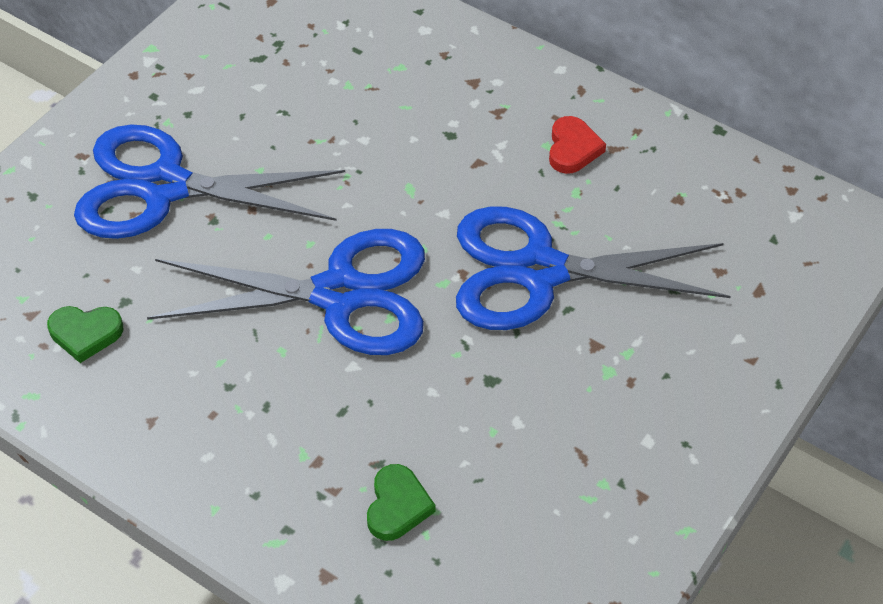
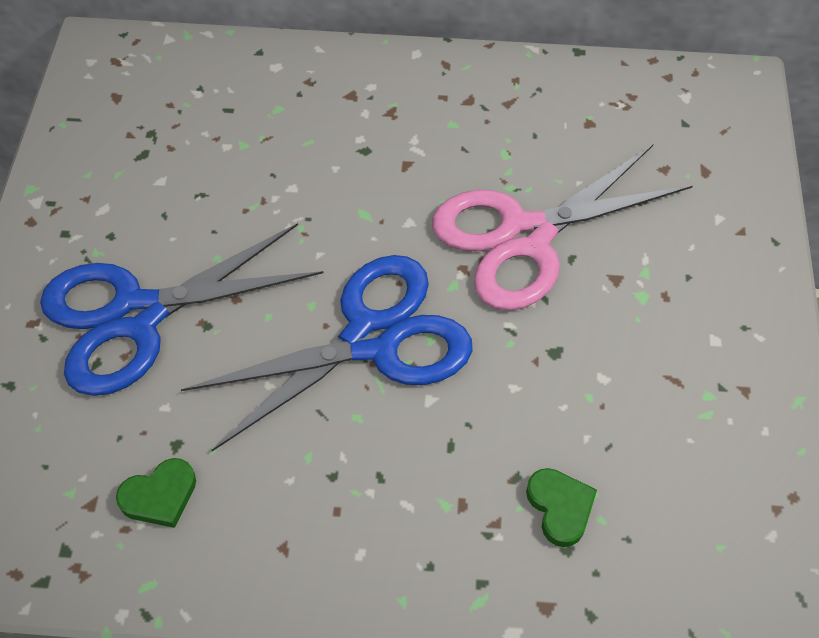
camera: 30 degrees left, 5 degrees up
(539, 271) = (525, 236): blue scissors -> pink scissors
(573, 148) = (476, 117): red heart -> none

